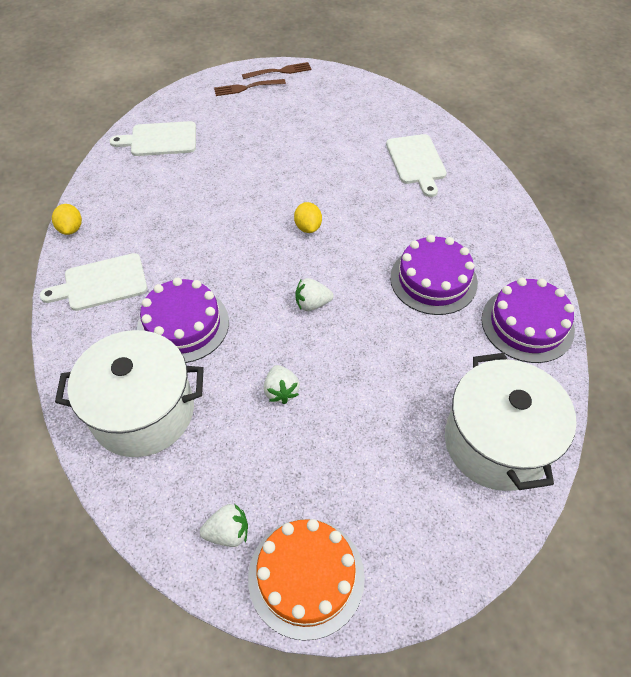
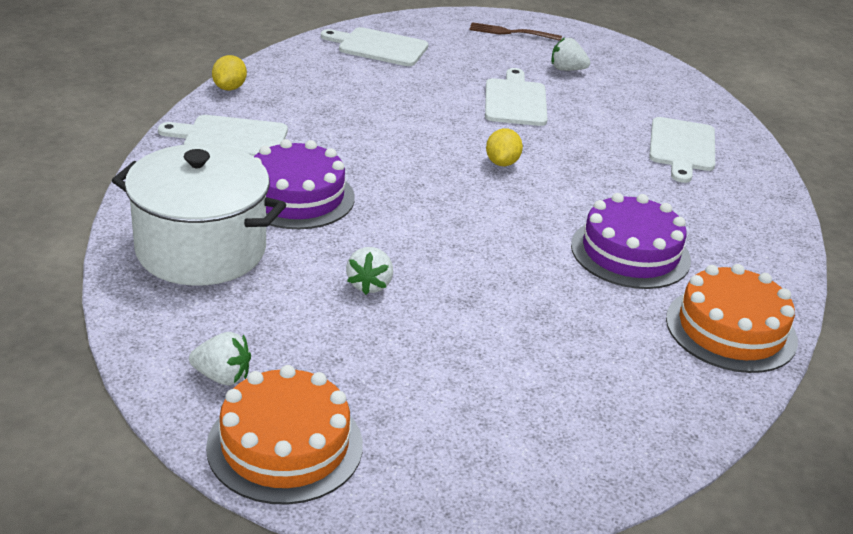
camera: 20 degrees right, 20 degrees down
(279, 71) = (561, 29): brown fork -> none
(285, 159) = (515, 101): none -> white cutting board
(312, 304) = (460, 226): white strawberry -> white strawberry (566, 69)
(496, 442) = (611, 418): white pot -> none
(527, 324) = (731, 329): purple cake -> orange cake

